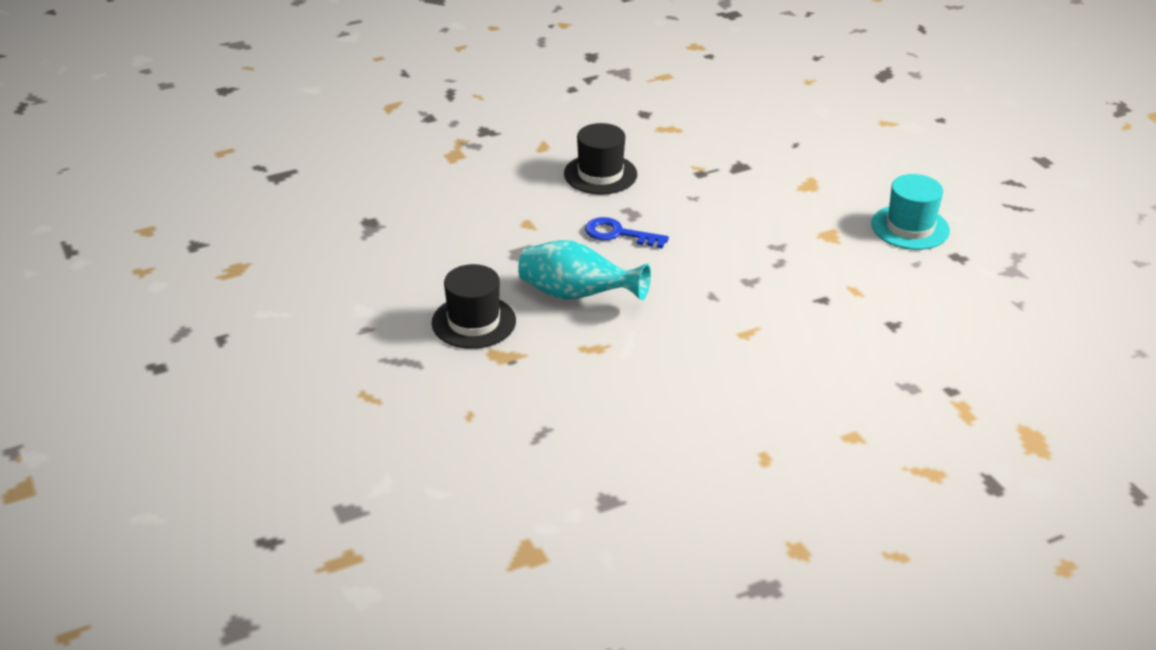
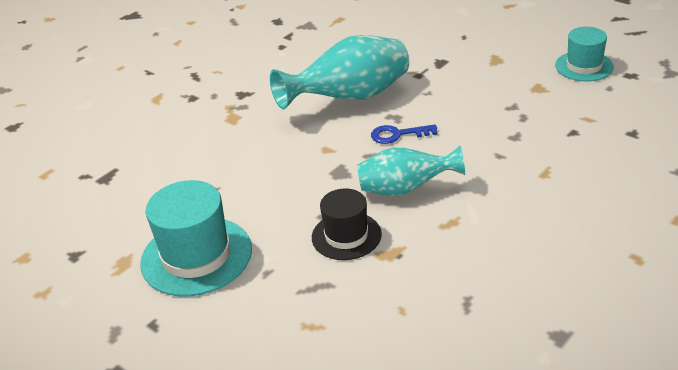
camera: 20 degrees left, 0 degrees up
(309, 288) = (196, 256): none -> turquoise hat
(600, 174) = (350, 98): black hat -> turquoise vase

